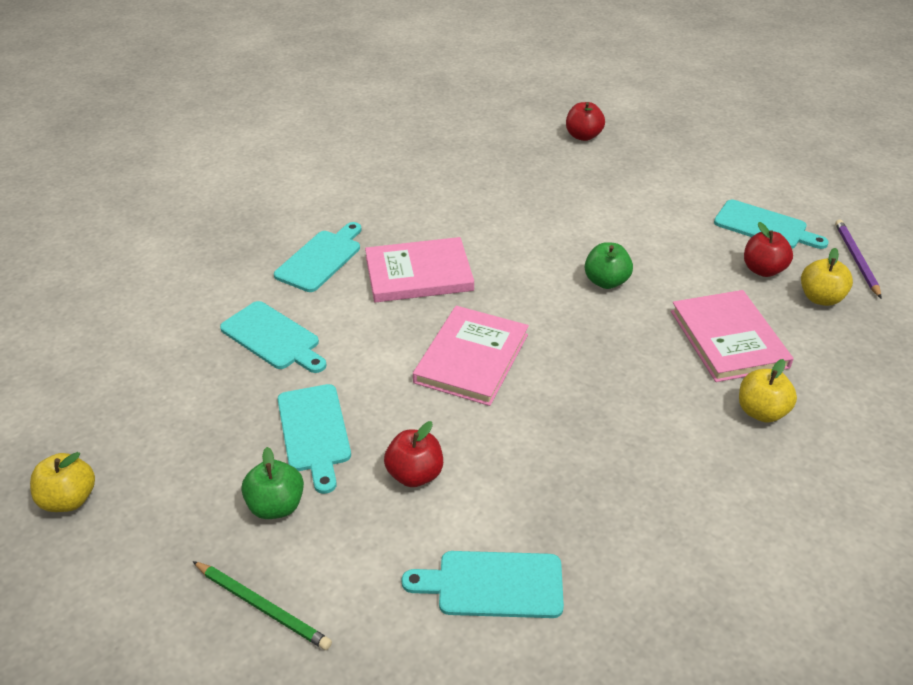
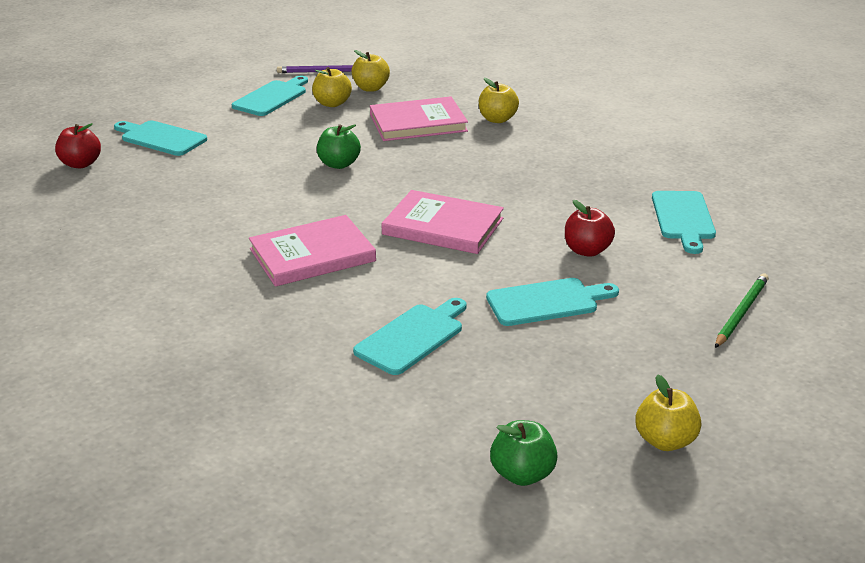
camera: 90 degrees left, 10 degrees down
(276, 506) = (638, 315): green apple -> green apple (522, 474)
(321, 259) = (274, 316): turquoise cutting board -> turquoise cutting board (161, 138)
(418, 274) = (312, 255): pink book -> pink book turned 75 degrees clockwise
(763, 270) = (332, 103): red apple -> yellow apple

